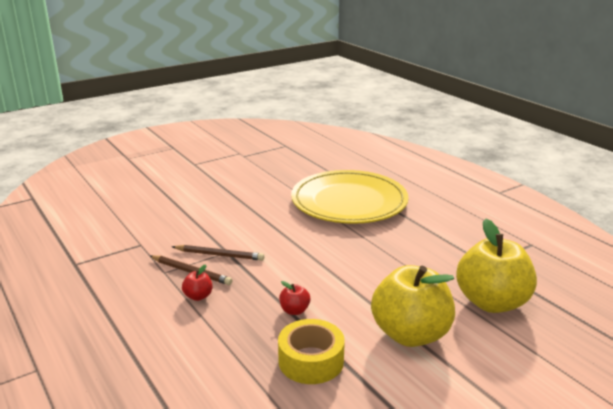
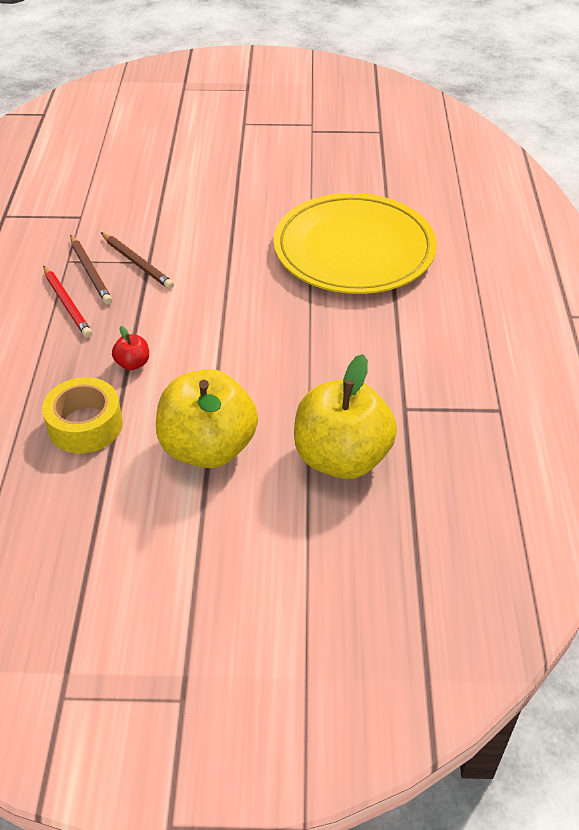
camera: 35 degrees right, 20 degrees up
(198, 296) = (67, 304): red apple -> red pencil

